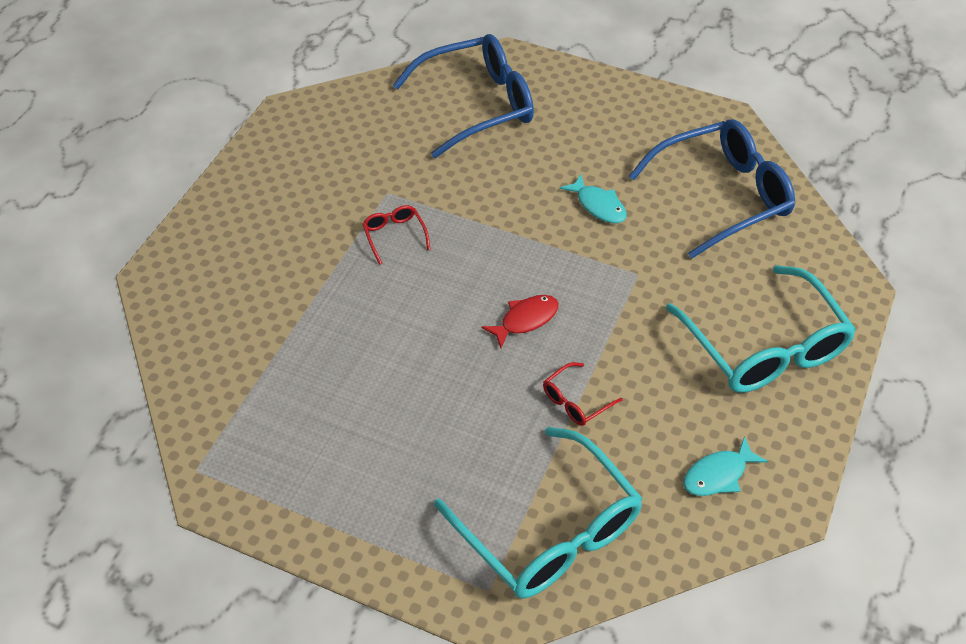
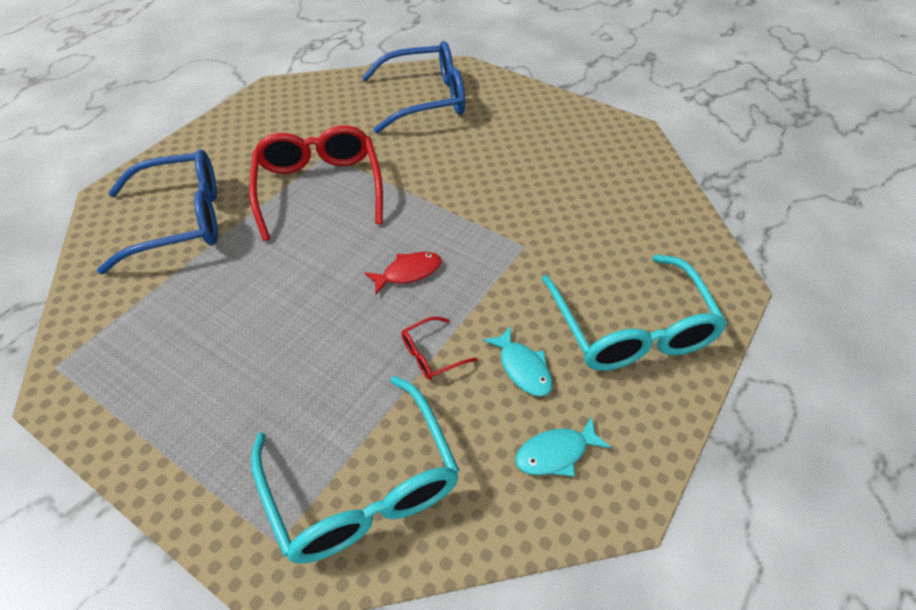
camera: 10 degrees right, 0 degrees up
(394, 236) = (319, 188): red glasses -> red glasses, size x2.37
(598, 206) = (504, 185): turquoise fish -> turquoise fish (523, 368)
(722, 196) = (617, 190): blue glasses -> blue glasses (180, 220)

